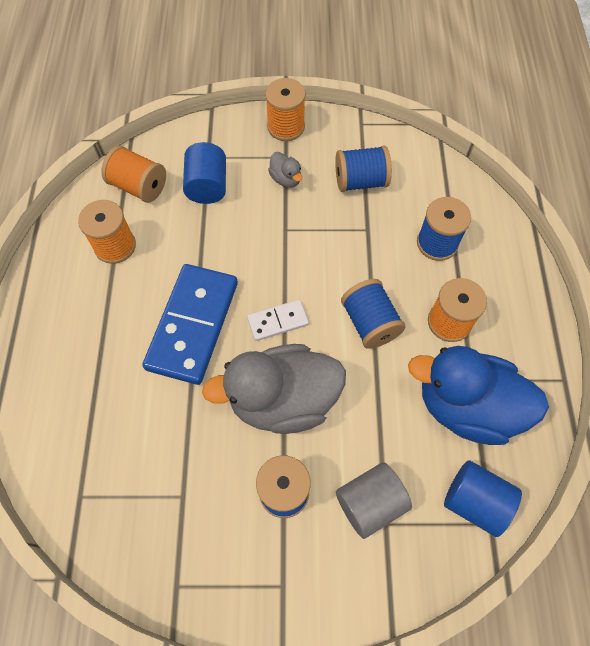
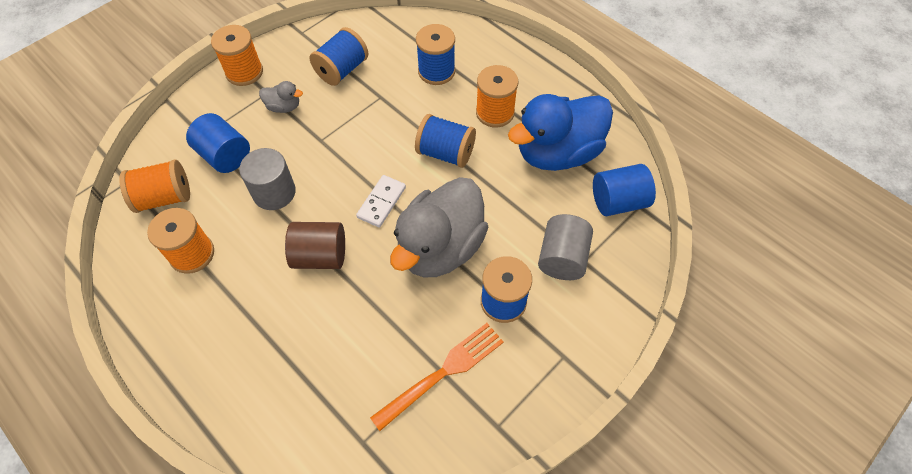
camera: 45 degrees left, 5 degrees down
(182, 502) = (442, 373): none -> orange fork
(192, 325) = (320, 256): blue domino -> brown cylinder
(211, 245) = (274, 192): none -> grey cylinder

